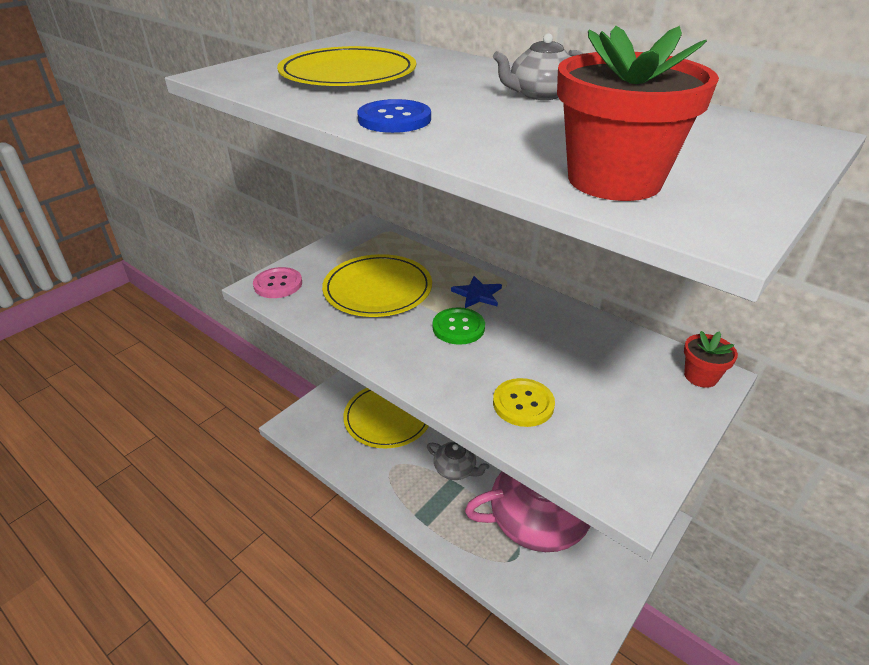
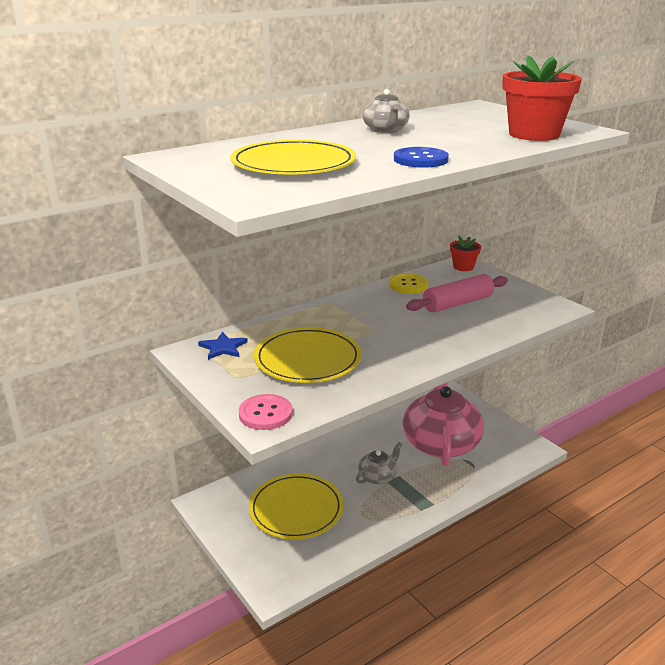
camera: 75 degrees left, 10 degrees down
(458, 327) = (383, 331): green button -> none
(477, 294) = (340, 317): blue star -> blue star (223, 347)
(523, 404) = (478, 322): yellow button -> yellow button (408, 285)
(570, 380) = (457, 303): none -> pink rolling pin

